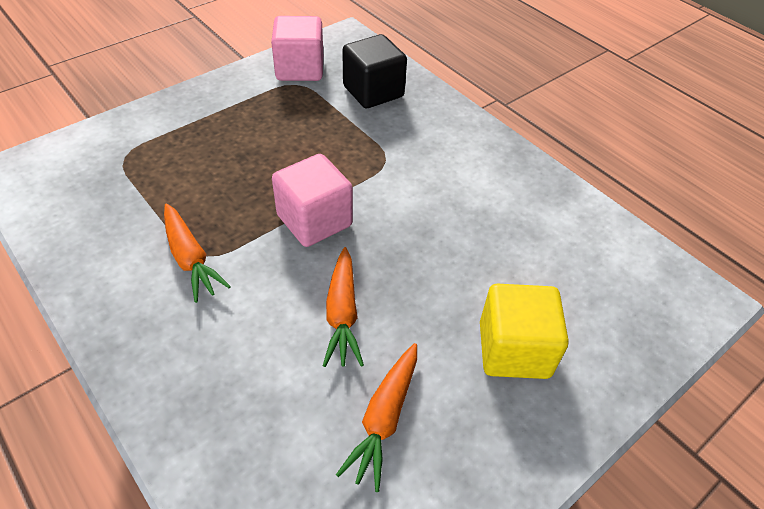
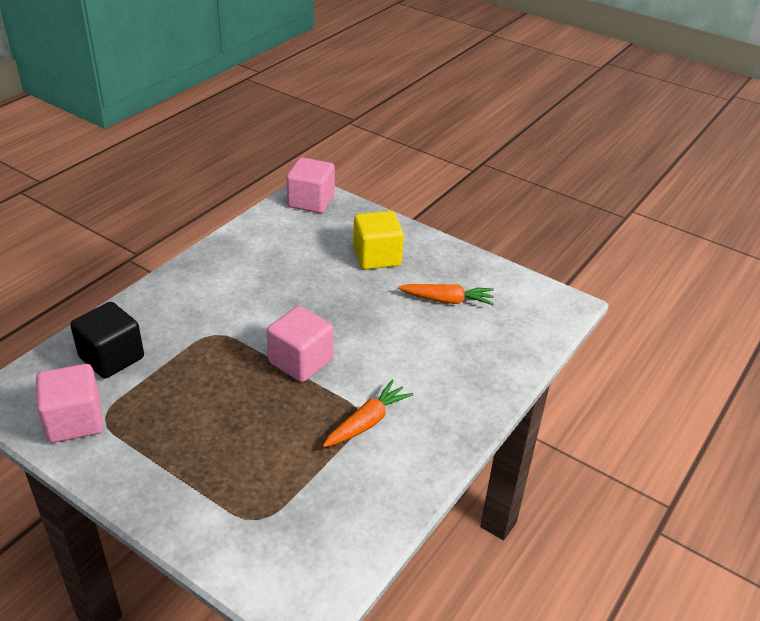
camera: 105 degrees left, 10 degrees down
(342, 314) = (383, 330): orange carrot -> none
(671, 296) = (311, 201): none -> pink cube

